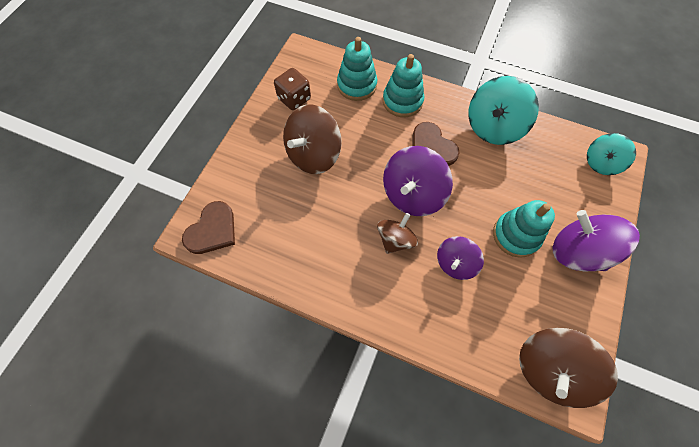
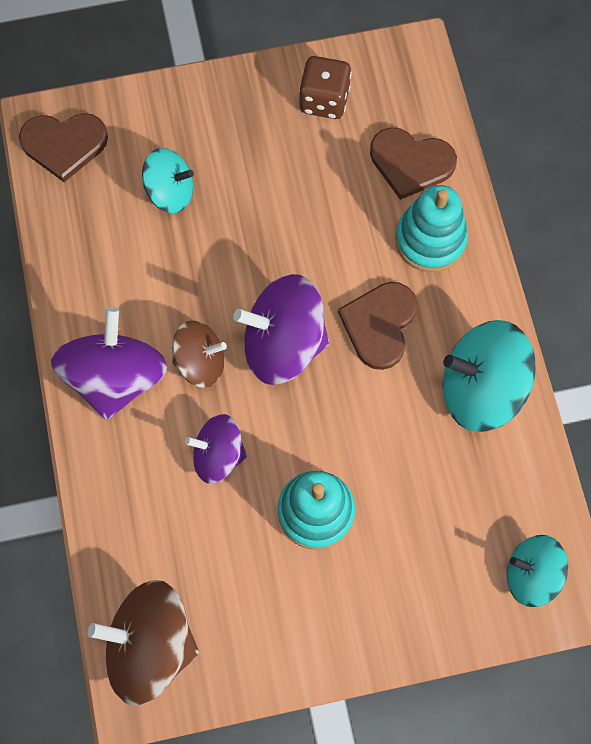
camera: 55 degrees right, 5 degrees up
(286, 195) = (170, 192): none -> turquoise spinning top
(313, 154) = (254, 184): brown spinning top -> none
(357, 85) = (411, 163): turquoise stacking toy -> brown heart
(577, 251) = (348, 606): purple spinning top -> purple spinning top (116, 378)

